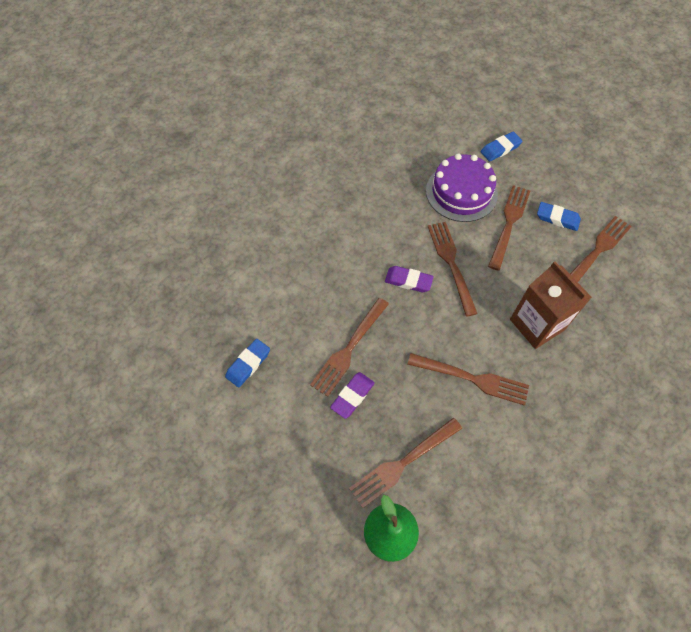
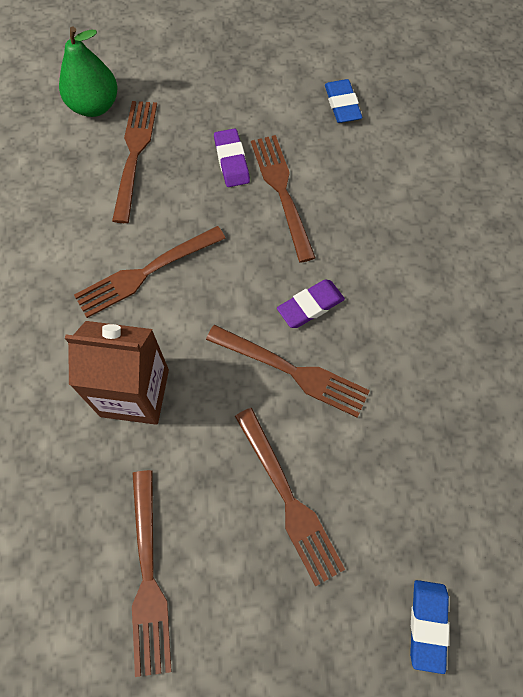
camera: 130 degrees right, 5 degrees up
(461, 192) = (389, 484): purple cake -> none
(557, 218) = (240, 577): blue eraser -> none

